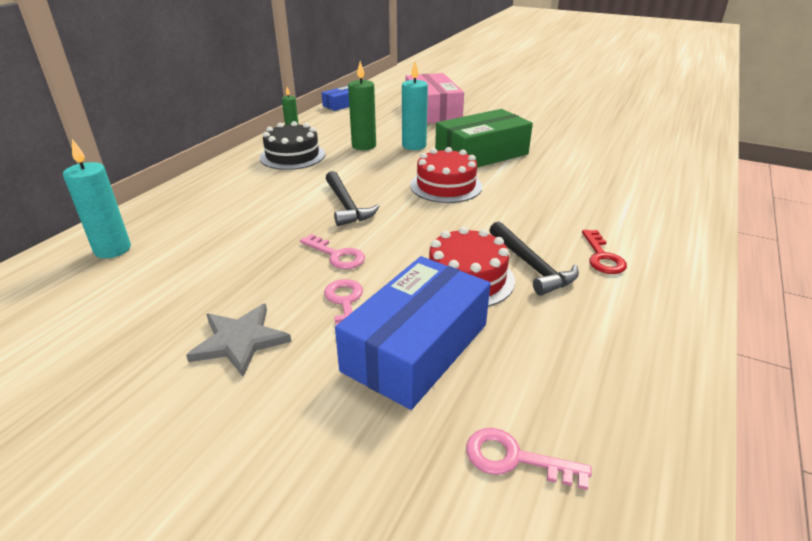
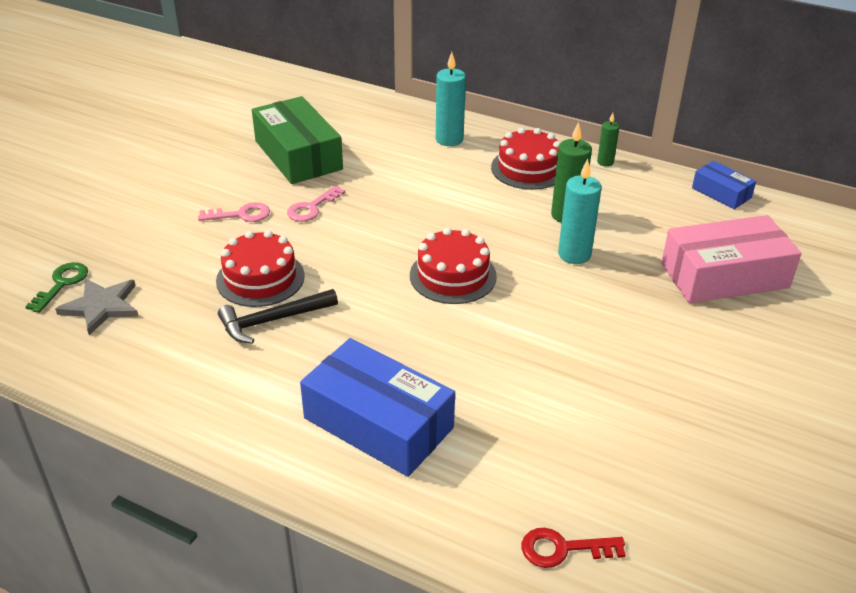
camera: 90 degrees right, 5 degrees up
(112, 249) = (338, 108): turquoise candle -> turquoise candle (449, 139)
(240, 341) = (210, 175): grey star -> grey star (101, 307)
(292, 156) = (528, 168): black cake -> red cake
(346, 205) = (405, 209): black hammer -> none
(415, 347) = (178, 248): blue box -> blue box (378, 423)
(481, 154) = (554, 312): green box -> green box (298, 155)
(515, 459) = (62, 284): pink key -> green key
(602, 257) = (279, 374): red key -> red key (563, 549)

